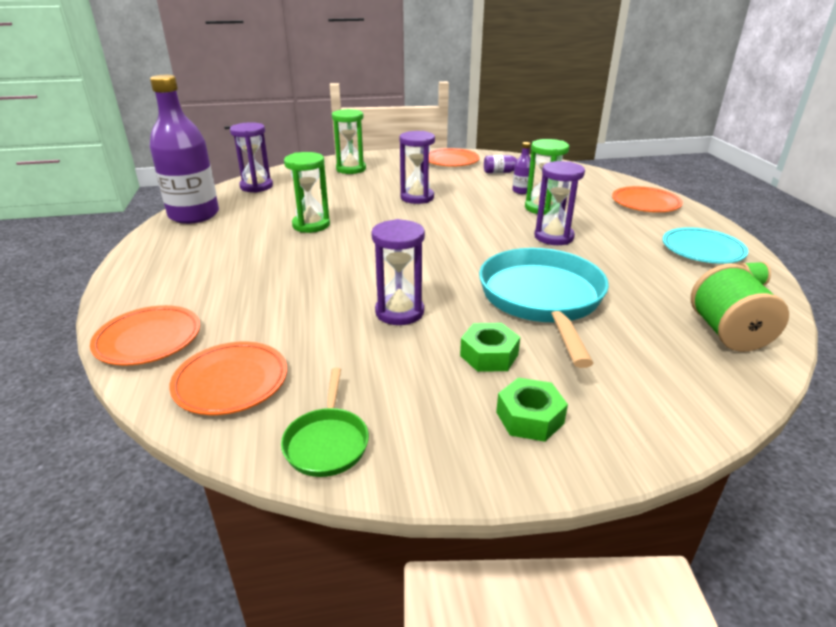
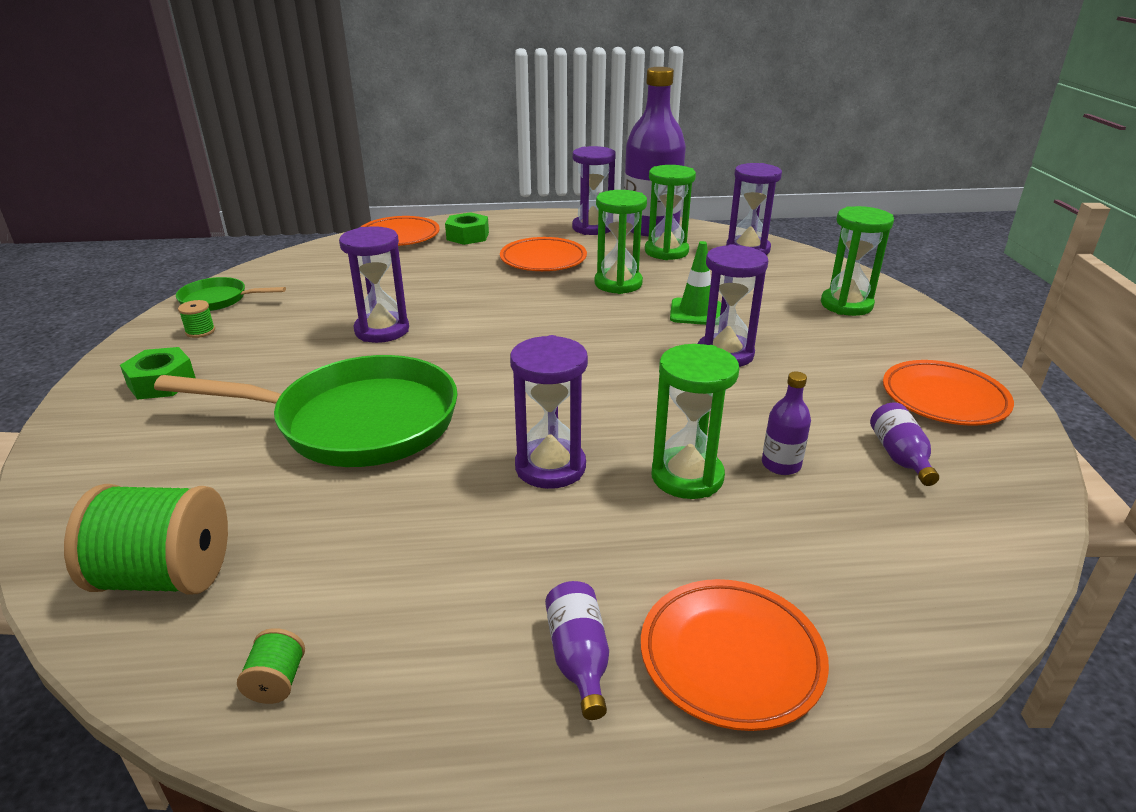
camera: 95 degrees right, 0 degrees up
(181, 237) = (592, 228): none -> purple hourglass
(231, 382) = (319, 266): orange plate -> orange plate (543, 260)
(251, 210) = (666, 252): none -> green hourglass
(361, 203) = (696, 312): none -> green traffic cone
(415, 429) = (200, 331): none -> green spool
(489, 355) = (269, 373): green nut -> green nut (468, 236)
(542, 300) = (356, 422): turquoise pan -> green pan
(671, 226) = (579, 658): none -> purple bottle
(702, 250) = (443, 668): turquoise plate -> none

